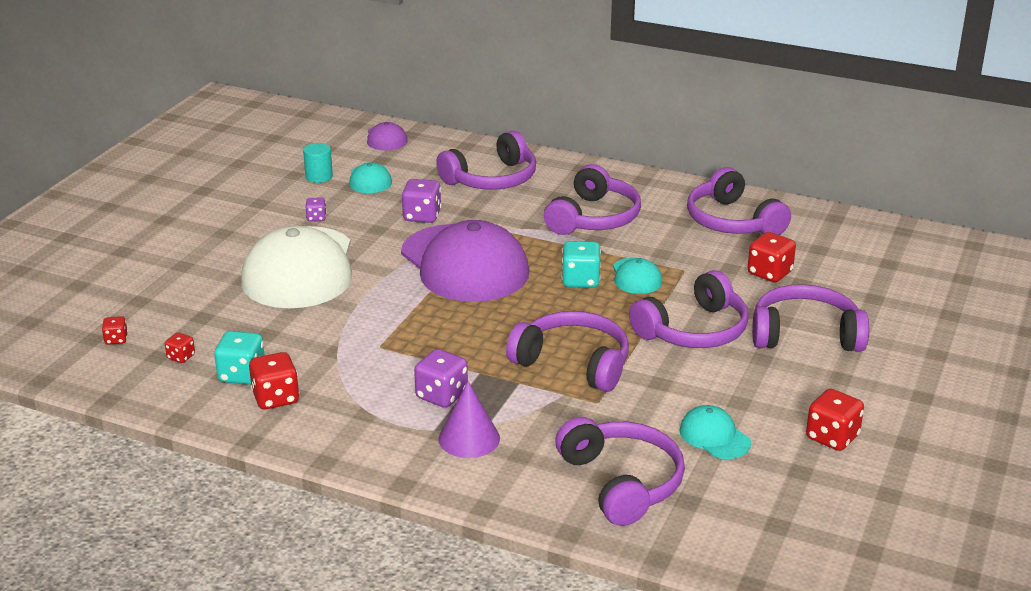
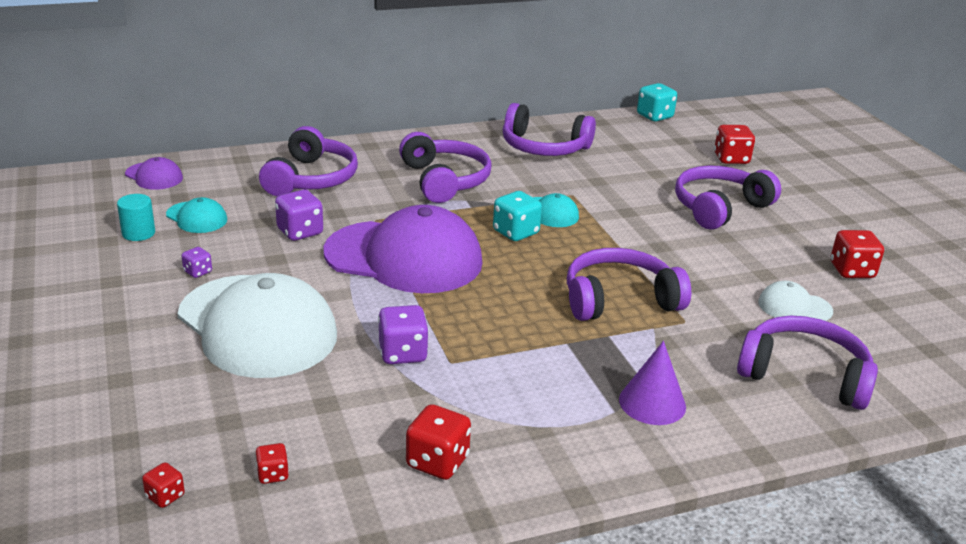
camera: 45 degrees left, 0 degrees up
(242, 375) = (367, 457): turquoise dice -> turquoise dice (654, 116)
(441, 396) = (572, 378): purple dice -> purple dice (403, 353)
(694, 330) = (652, 236): purple headphones -> none
(714, 436) = (794, 307): turquoise cap -> white cap
(769, 273) = (628, 174): red dice -> red dice (731, 159)

